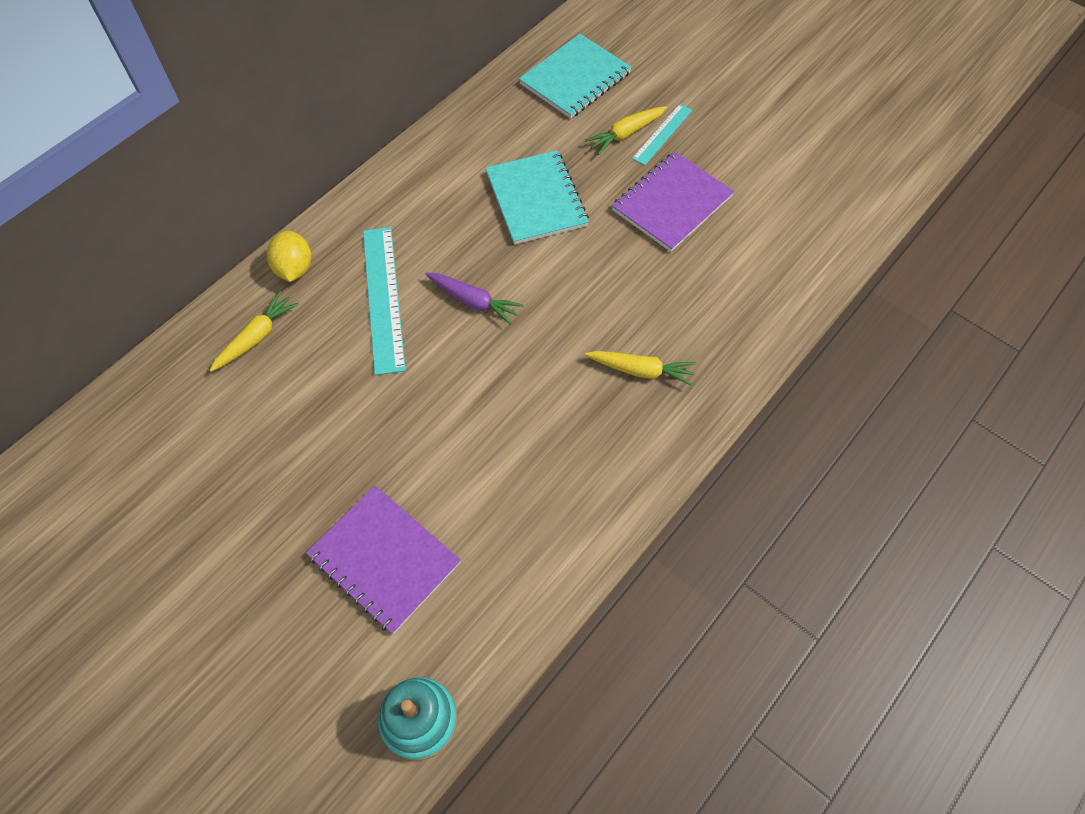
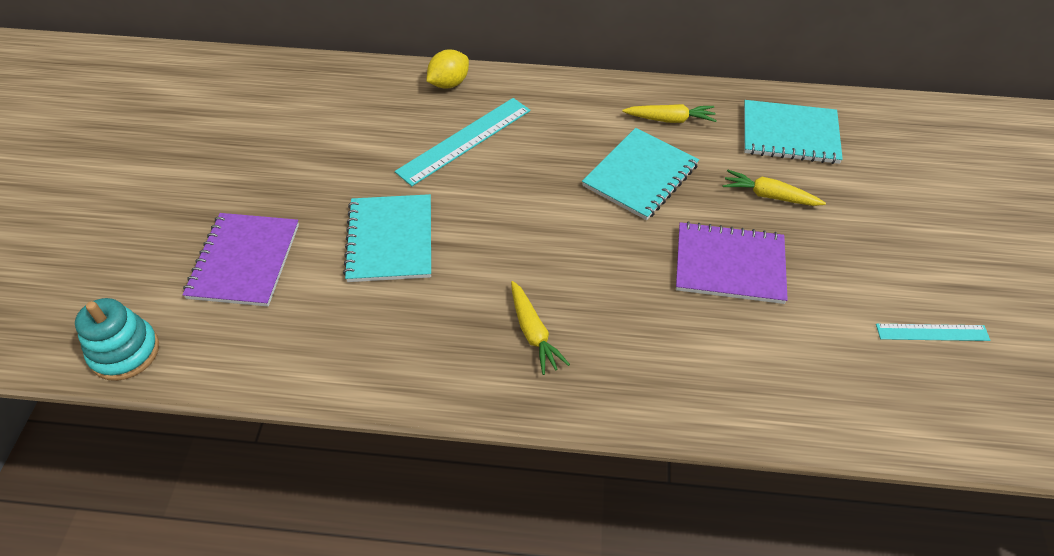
camera: 55 degrees right, 10 degrees down
(256, 337) = (377, 97): yellow carrot -> yellow carrot (670, 119)
(457, 422) = (390, 240): none -> turquoise notebook
(473, 301) = (507, 191): purple carrot -> none
(662, 134) = (798, 220): turquoise ruler -> turquoise ruler (932, 332)

